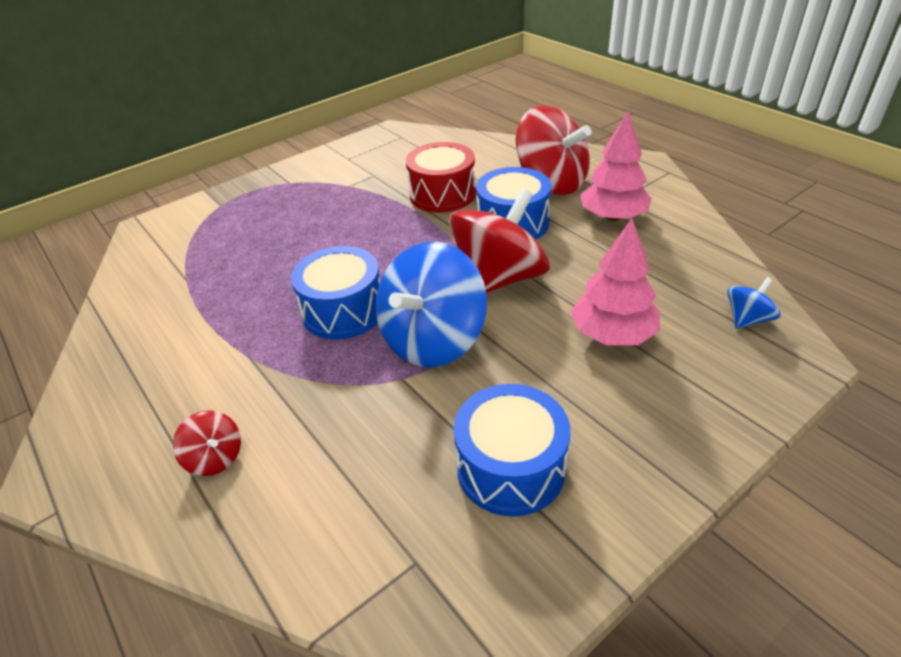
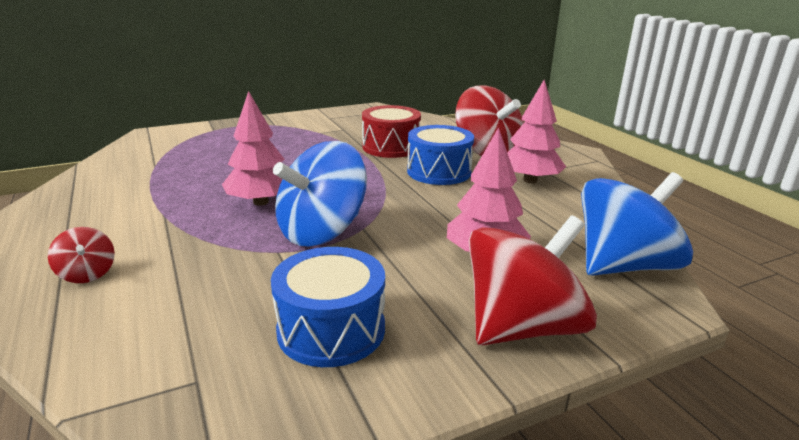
camera: 10 degrees right, 15 degrees down
(343, 311) = (261, 202): blue drum -> pink tree
(499, 279) = (404, 203): red spinning top -> red spinning top (522, 327)
(747, 319) = (623, 266): blue spinning top -> blue spinning top, size x2.23

